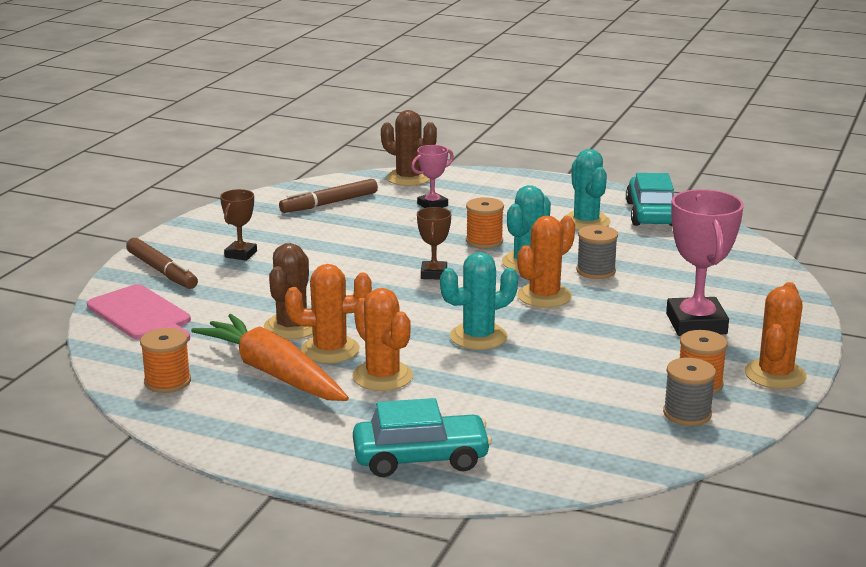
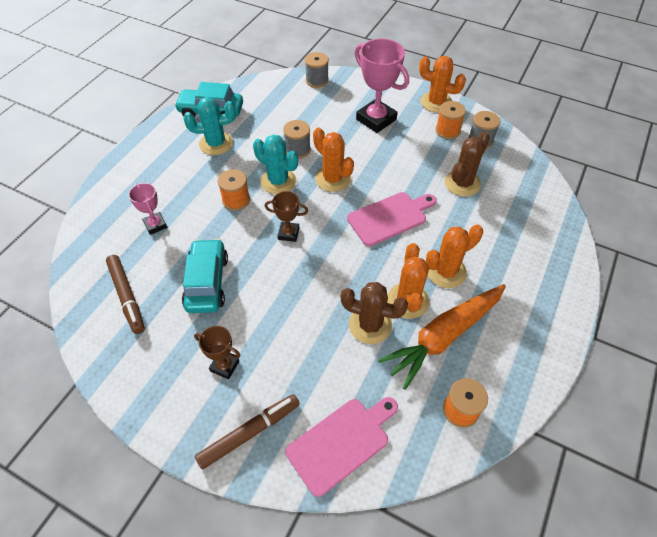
camera: 85 degrees left, 30 degrees up
(408, 178) = (89, 237): brown cactus -> brown cactus (462, 183)
(421, 458) = (544, 257): turquoise car -> turquoise car (207, 282)
(478, 337) = (390, 217): turquoise cactus -> pink cutting board
(696, 324) = (376, 119): pink trophy -> pink trophy turned 45 degrees clockwise
(769, 276) = (317, 81): none -> grey spool

